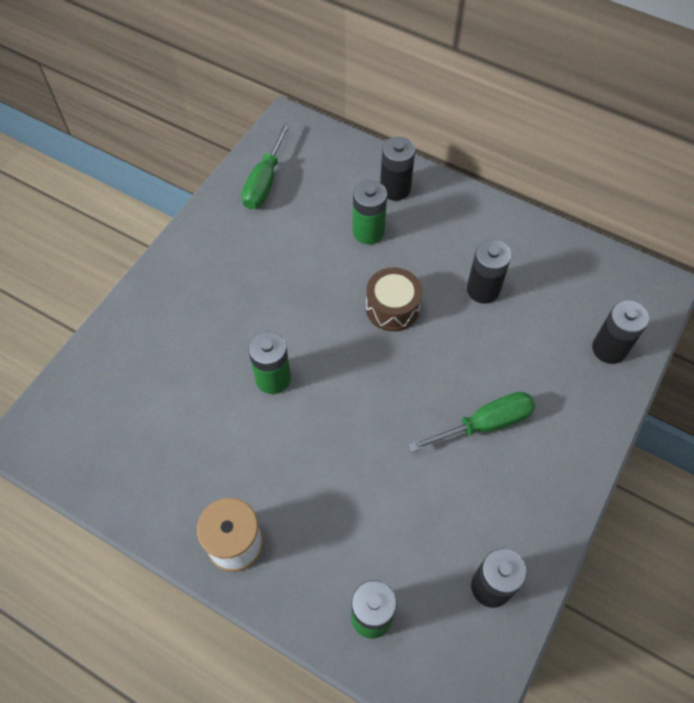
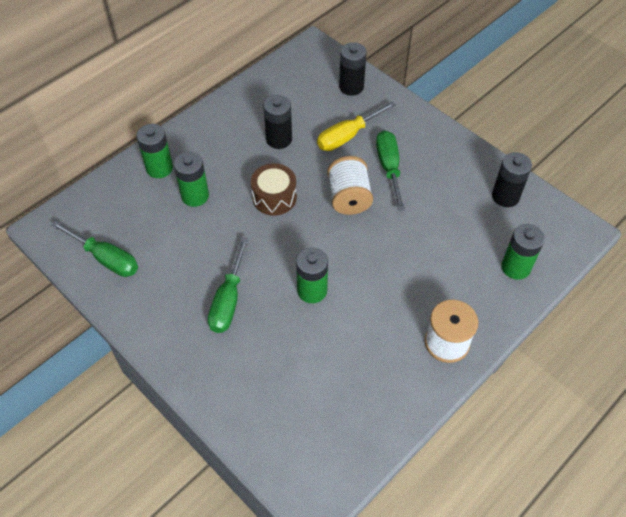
camera: 75 degrees left, 5 degrees down
(241, 301) = (228, 300): none -> green screwdriver
(395, 189) = (159, 168): black battery -> green battery
(419, 387) = (349, 197): none -> white spool
(520, 364) = (348, 136): none -> yellow screwdriver

